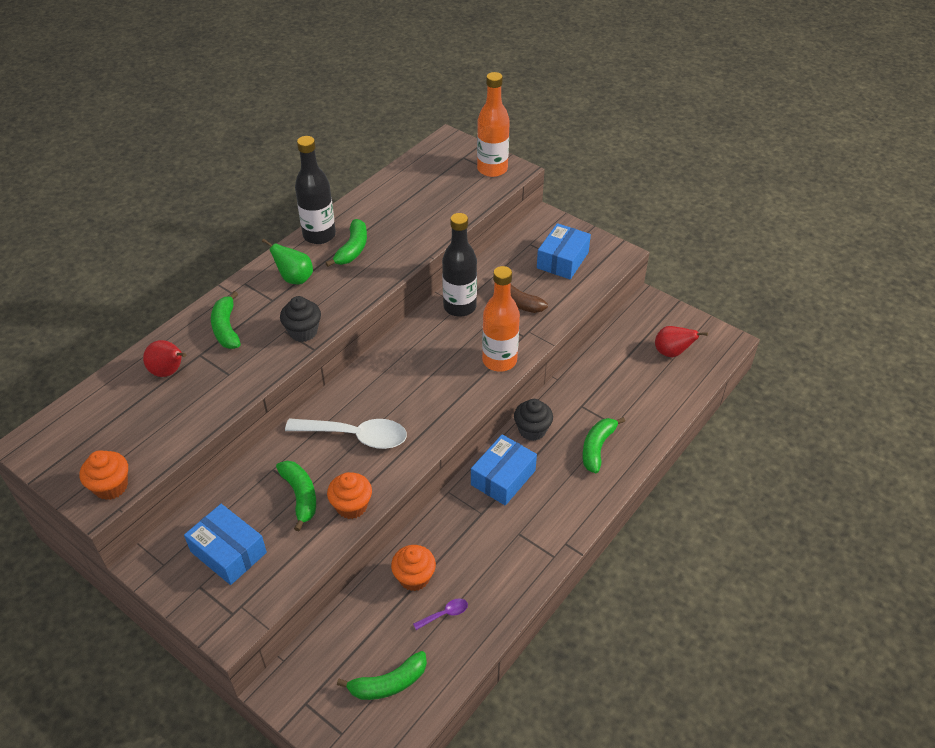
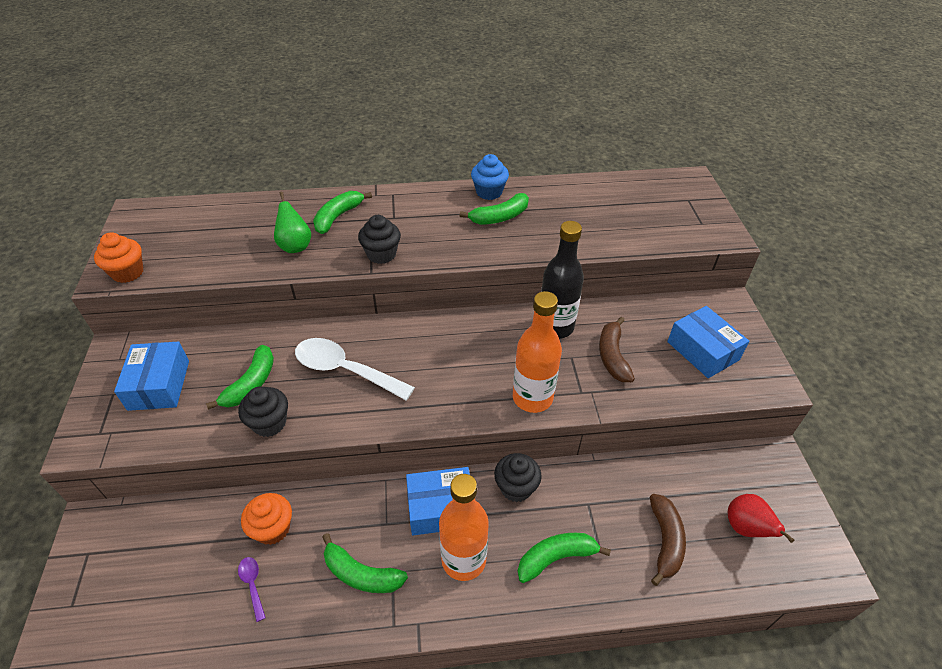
camera: 45 degrees right, 0 degrees up
(169, 372) = (265, 222): red pear -> none
(295, 279) = (429, 212): green pear -> green pear (295, 246)
(319, 235) = (489, 192): black bottle -> blue cupcake
(351, 506) = (269, 423): orange cupcake -> black cupcake
(356, 436) = (345, 370): white spoon -> white spoon turned 150 degrees clockwise
(388, 683) = (146, 600): green banana -> green banana (361, 574)
(445, 614) = (252, 584): purple spoon -> purple spoon turned 135 degrees counterclockwise
(492, 169) = (704, 223): orange bottle -> orange bottle (463, 560)
(562, 260) = (703, 351): blue box -> blue box turned 75 degrees clockwise
(641, 392) = (665, 541): none -> brown banana

